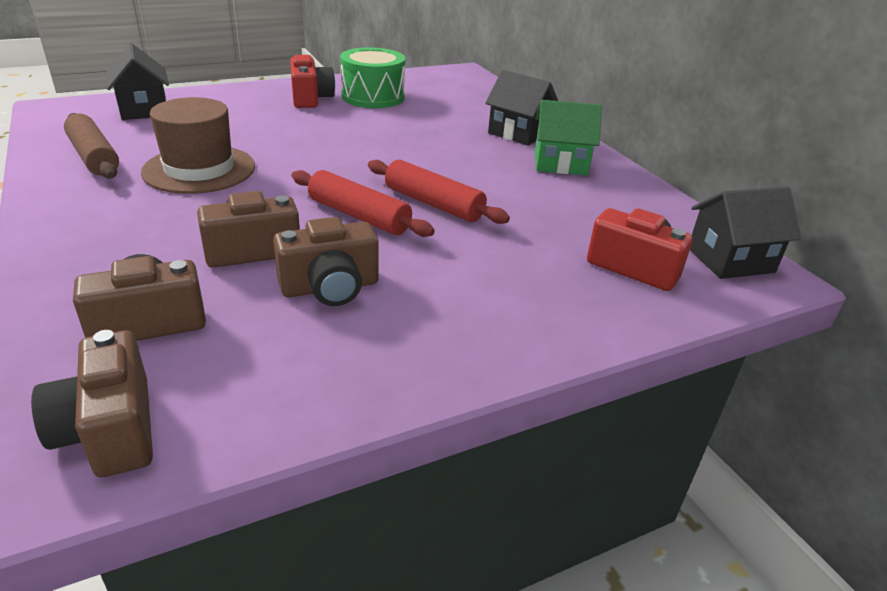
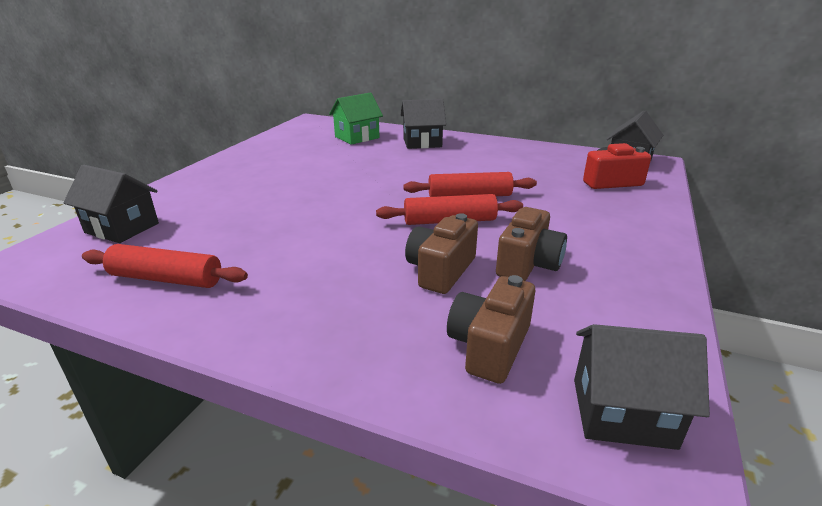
camera: 40 degrees left, 5 degrees down
(94, 157) = (166, 279): brown rolling pin -> red rolling pin
(110, 430) = (622, 412): brown camera -> black house
(199, 169) = (281, 245): brown hat -> none
(310, 98) = (248, 169): red camera -> none
(373, 97) = (290, 153): green drum -> none
(560, 163) = (476, 150): green house -> green house (357, 137)

